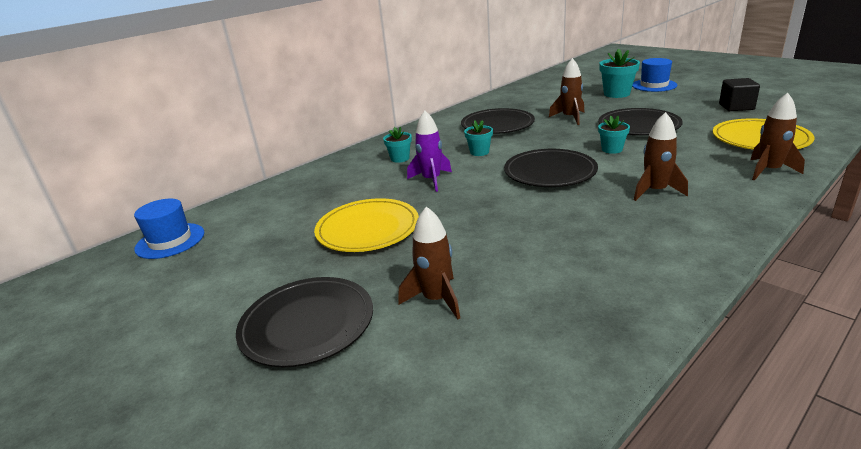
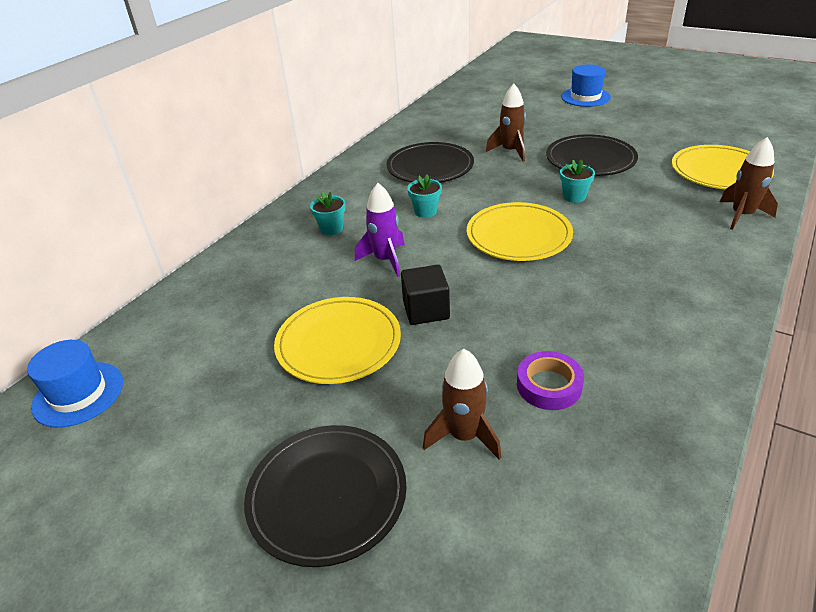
camera: 15 degrees left, 10 degrees up
(526, 274) = (549, 385): none -> purple tape
(550, 172) = (518, 235): black plate -> yellow plate
(616, 94) = (549, 112): turquoise flower pot -> none
(655, 191) = (640, 254): brown rocket -> none
(736, 107) = (681, 126): black cube -> black cube (426, 310)

